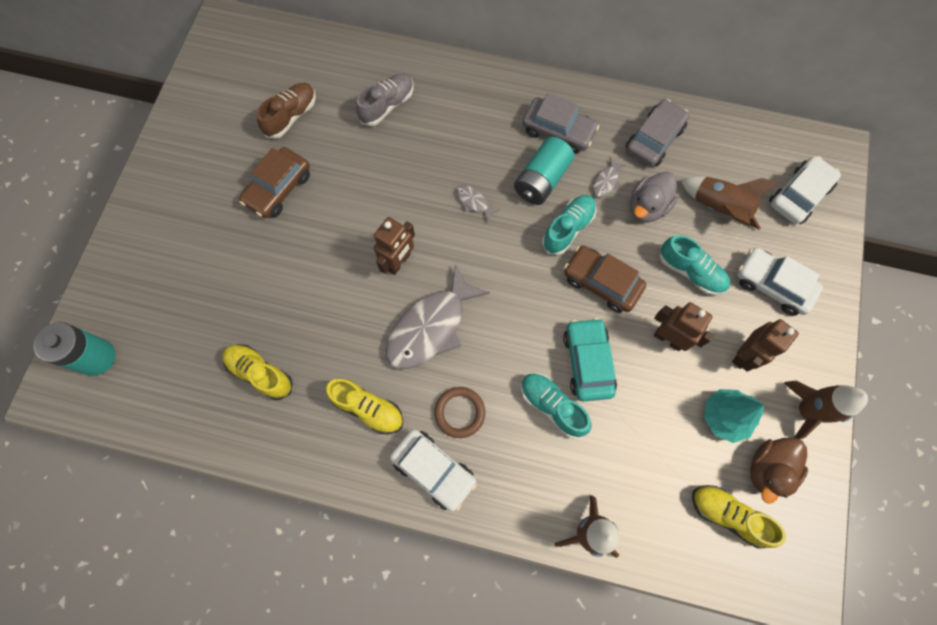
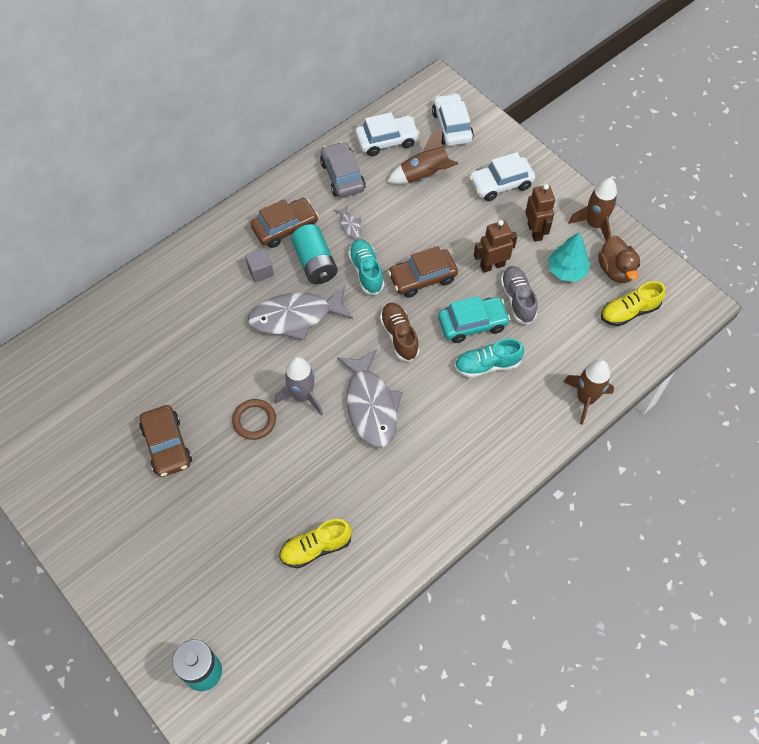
camera: 55 degrees left, 10 degrees down
(291, 116) = (109, 398): brown shoe -> brown shoe (399, 336)
(368, 408) = (401, 486): yellow shoe -> none
(387, 105) = (162, 324): grey shoe -> grey shoe (517, 299)
(399, 262) = (302, 396): brown robot -> grey rocket
(434, 470) = (478, 468): white car -> white car (386, 140)
(459, 412) = (449, 426): brown ring -> brown ring (254, 420)
(474, 202) = (295, 317): grey fish -> grey fish, size x2.37
(497, 142) = (260, 271): none -> grey cube
(558, 131) = (285, 227): grey car -> brown car
(587, 362) = (472, 323): turquoise car -> turquoise car turned 135 degrees clockwise
(647, 207) = (389, 214): grey duck -> none
(690, 272) = (456, 222): turquoise shoe -> none

